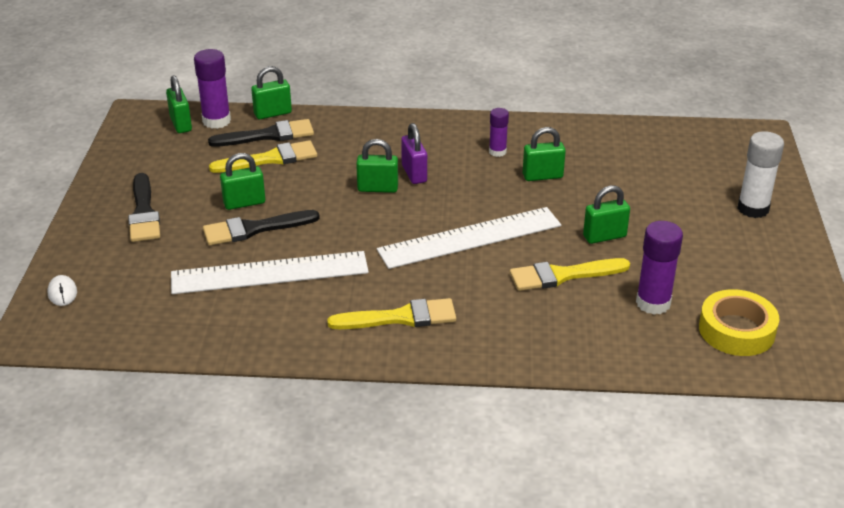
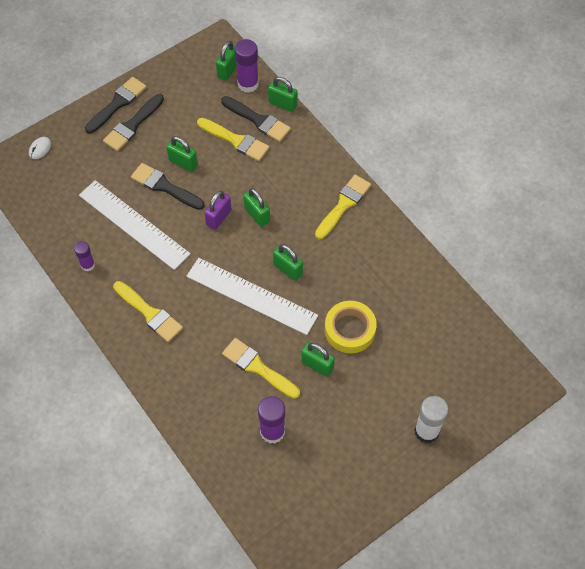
camera: 50 degrees right, 25 degrees up
(99, 209) = (117, 104): none -> black brush
(414, 174) = (289, 222): purple padlock -> purple padlock (219, 217)
(439, 135) = (343, 205): none -> yellow brush
(497, 152) = (355, 248): purple glue stick -> purple glue stick (88, 265)
(542, 176) = (351, 290): green padlock -> green padlock (288, 269)
(736, 330) = (284, 491): yellow tape -> yellow tape (350, 330)

